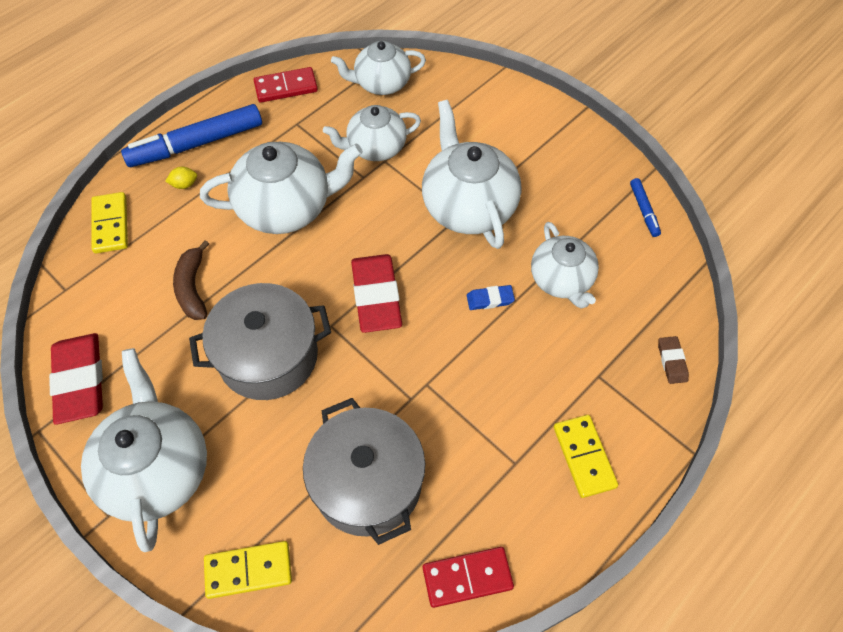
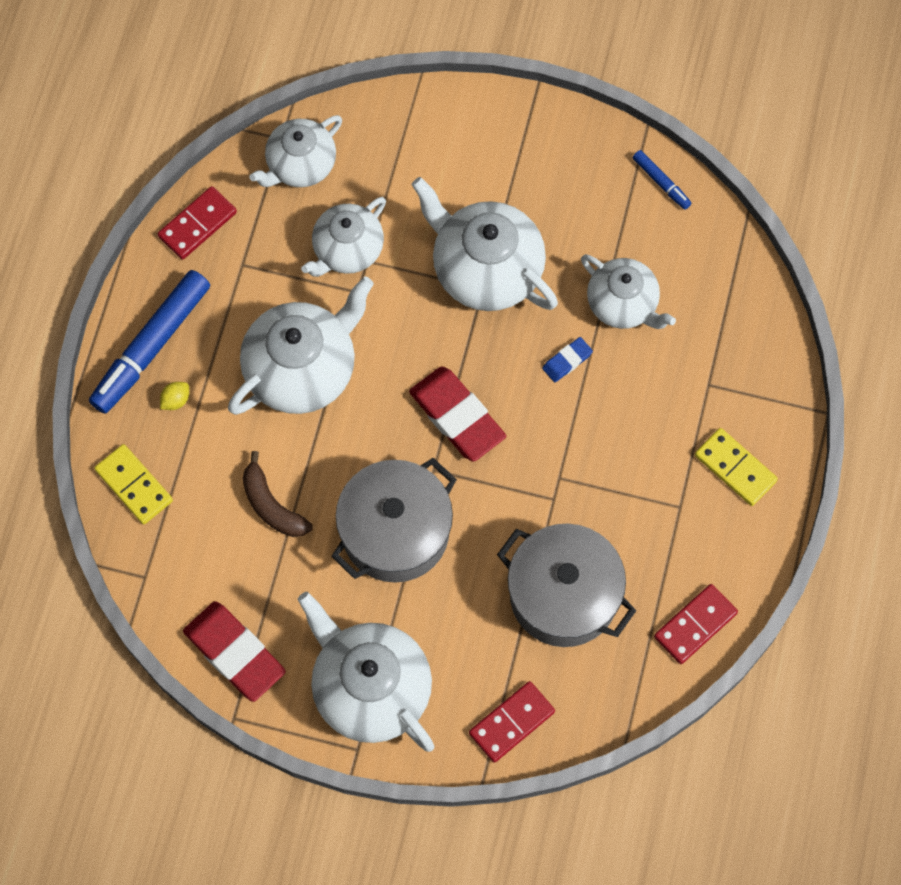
camera: 30 degrees left, 10 degrees up
(248, 570) = (511, 722): yellow domino -> red domino
(672, 361) = (766, 334): brown eraser -> none

